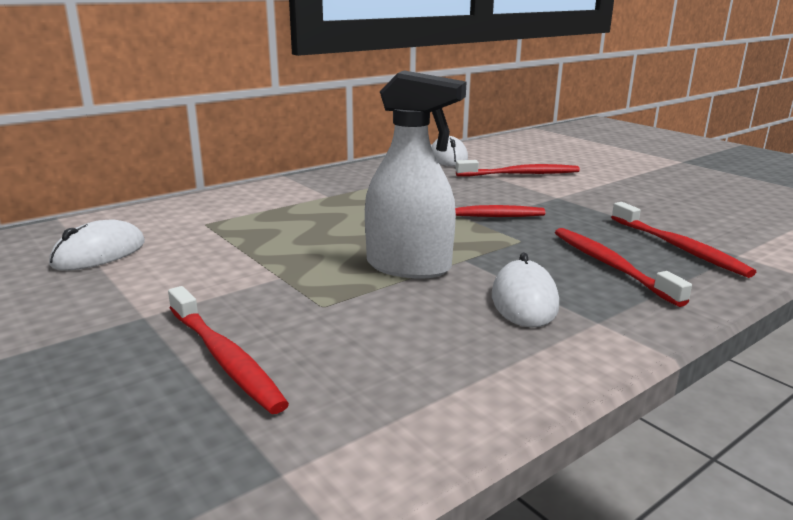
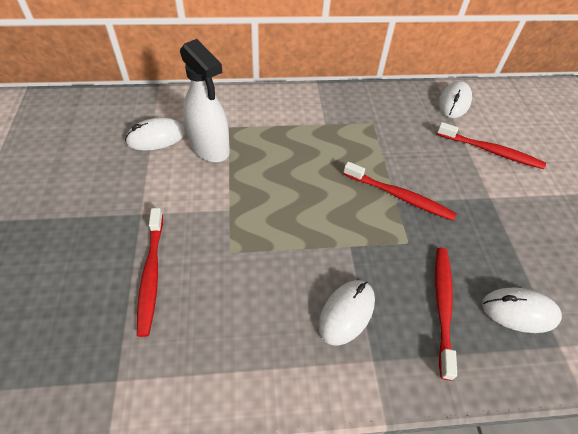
camera: 30 degrees right, 30 degrees up
(409, 267) = (308, 237): white spray bottle -> white spray bottle (210, 148)
(678, 247) = (519, 311): red toothbrush -> white mouse

